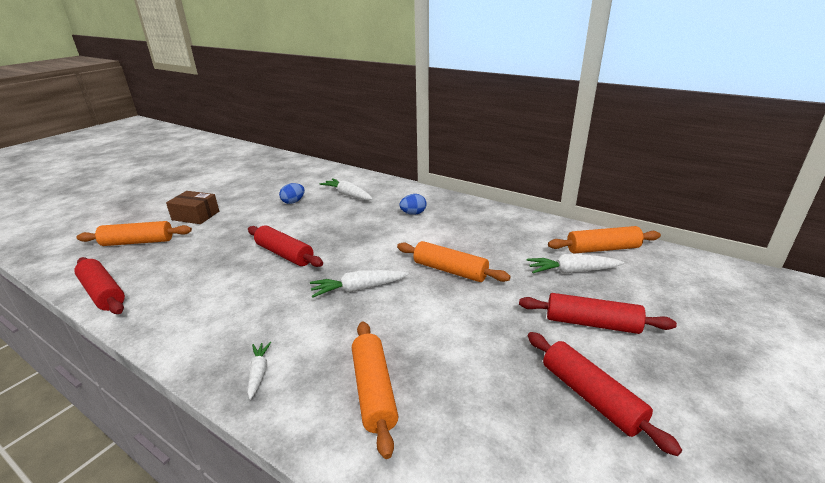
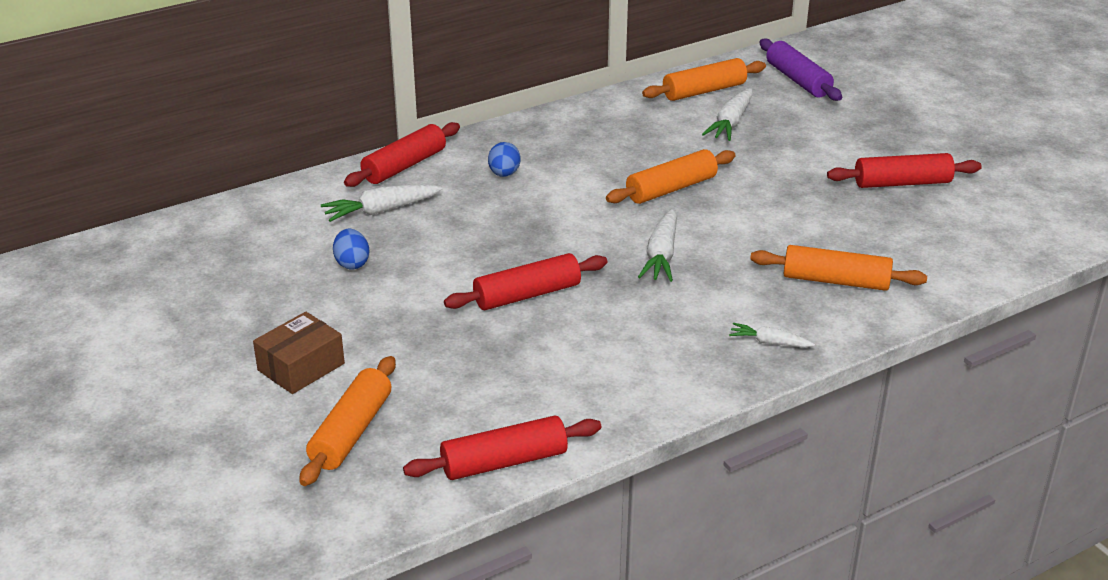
camera: 65 degrees left, 5 degrees up
(591, 323) = (817, 147): red rolling pin -> red rolling pin (404, 166)
(602, 249) = (704, 91): orange rolling pin -> orange rolling pin turned 45 degrees clockwise
(687, 285) = (798, 80): none -> purple rolling pin

